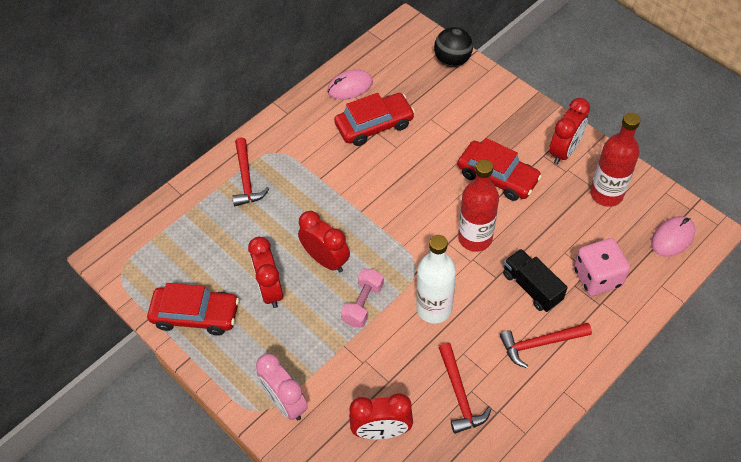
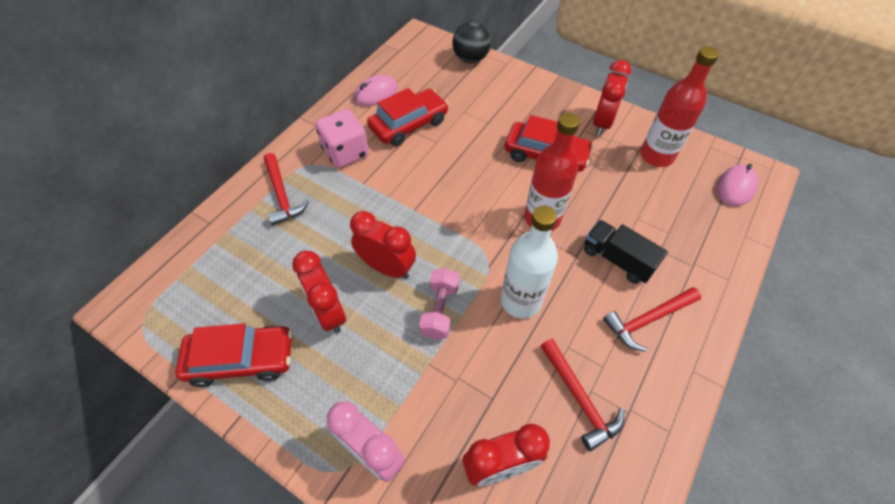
camera: 15 degrees left, 0 degrees up
(597, 277) = (679, 238): pink dice -> pink dice (346, 153)

